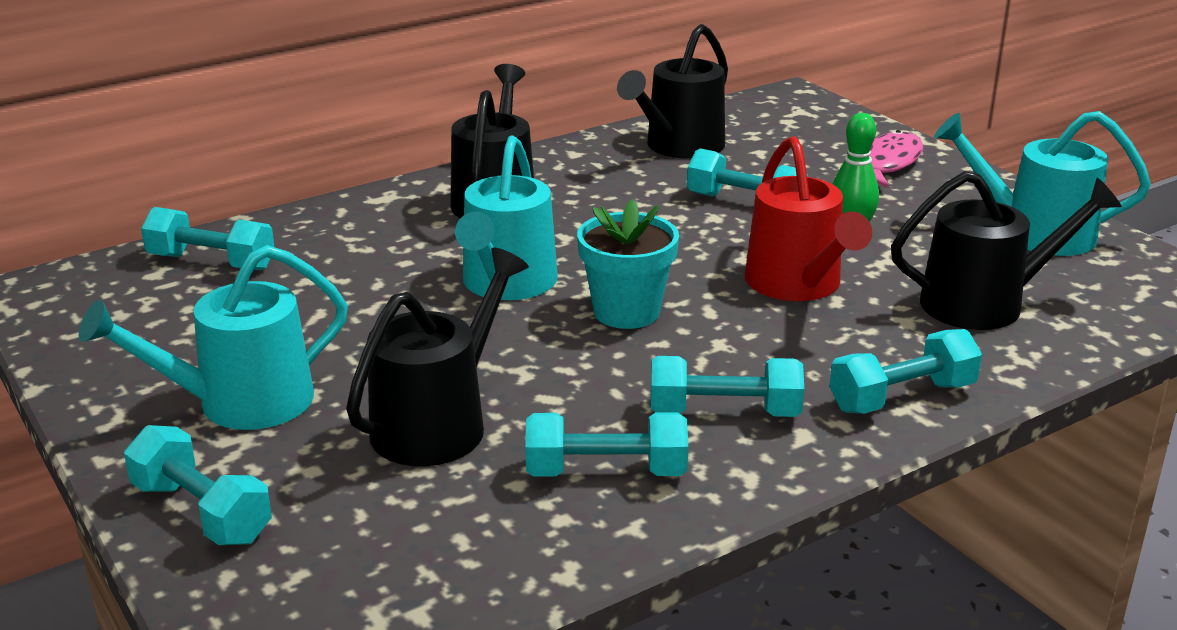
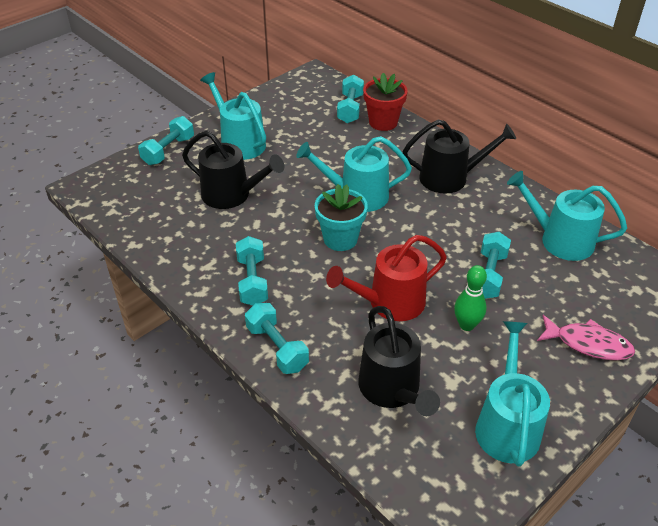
camera: 80 degrees right, 15 degrees up
(287, 235) = (383, 122): none -> red flower pot
(606, 472) = (201, 247): turquoise dumbbell -> none
(679, 146) = (560, 240): black watering can -> turquoise watering can

